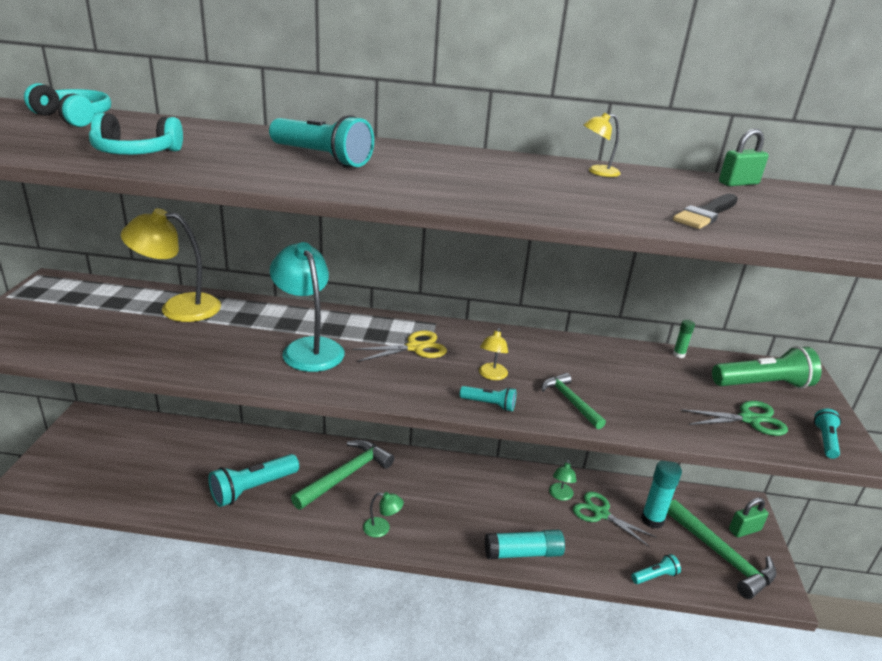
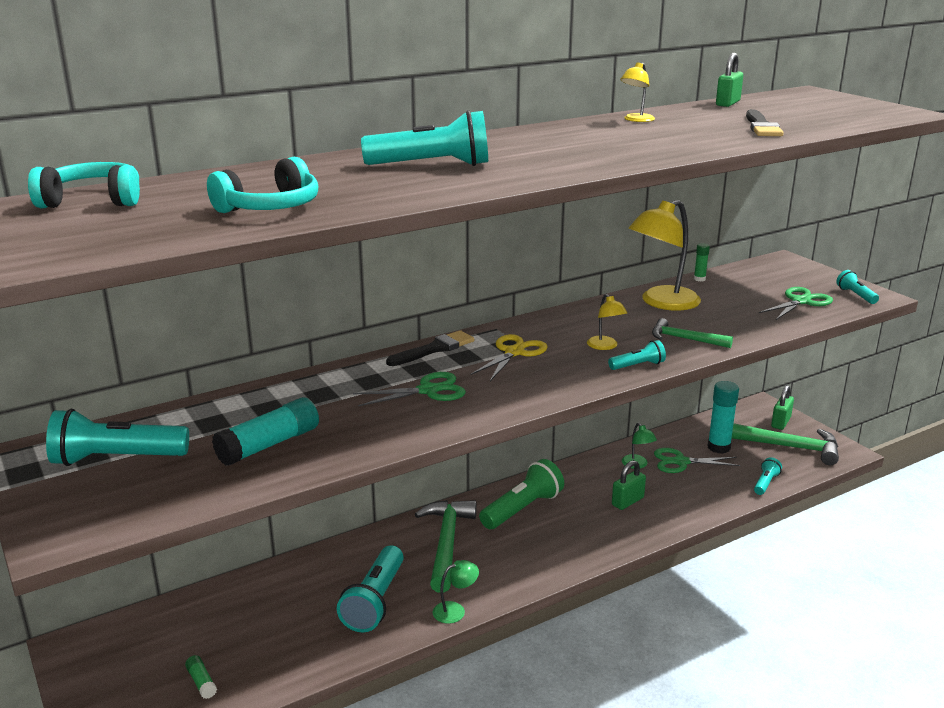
camera: 35 degrees left, 5 degrees down
(78, 306) = (116, 459): none -> turquoise flashlight
(107, 479) = (201, 682): none -> green glue stick
(178, 307) = (234, 414): yellow lamp -> yellow lamp (662, 303)
(308, 348) = (428, 390): turquoise lamp -> green scissors
(366, 319) = (434, 349): none -> black brush
(382, 528) = (536, 565): green lamp -> green lamp (455, 610)
(513, 521) = (627, 501): none -> green padlock
(523, 553) = (664, 519): turquoise glue stick -> turquoise glue stick (269, 445)
(763, 385) = (776, 277): green flashlight -> green flashlight (523, 509)

